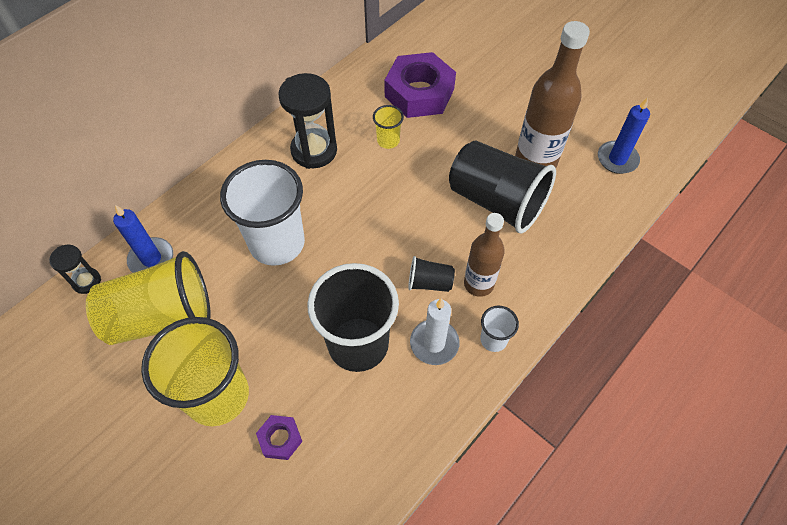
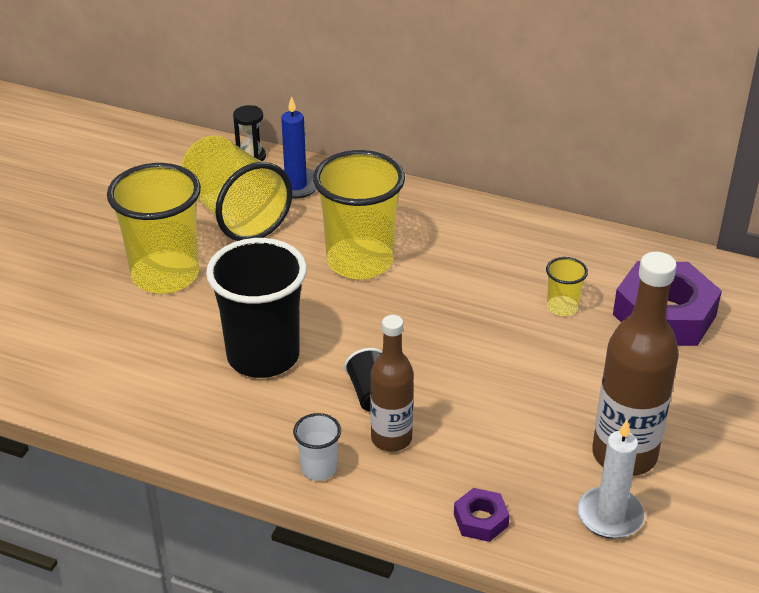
camera: 70 degrees right, 20 degrees down
(277, 243) = (360, 261): white cup -> yellow cup
(280, 439) = (135, 330): purple nut -> purple nut (480, 520)
(314, 150) = (504, 252): black hourglass -> none
(434, 343) = (291, 417): white candle -> white candle (610, 516)
(496, 201) = (529, 429): black cup -> none
(617, 159) = (693, 548): blue candle -> none

